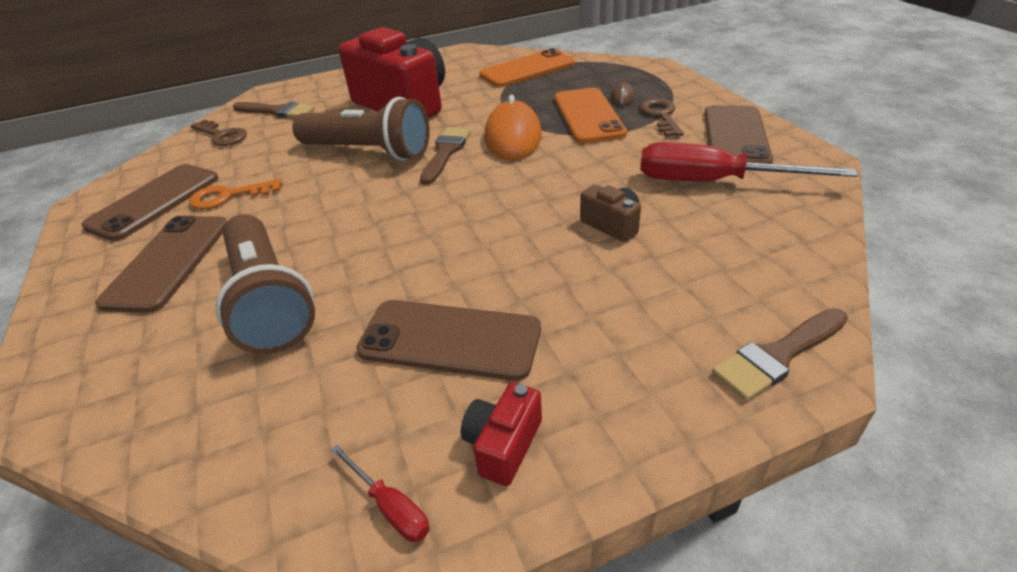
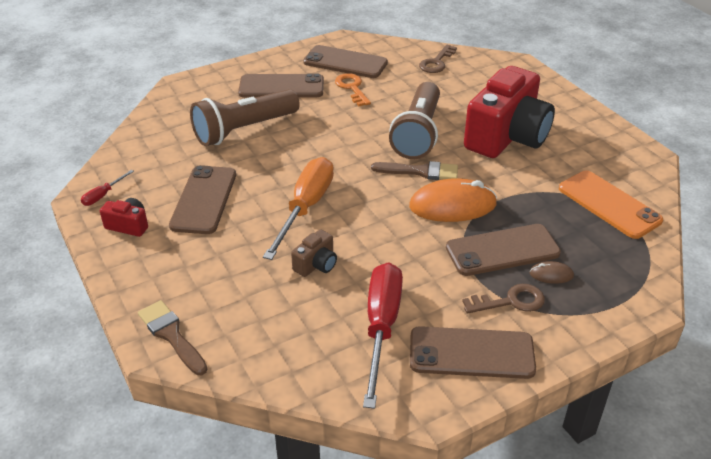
camera: 80 degrees right, 0 degrees up
(277, 111) = (481, 76): brown brush -> none
(495, 234) = (306, 208): none -> orange screwdriver
(588, 116) = (502, 250): orange phone -> brown phone

